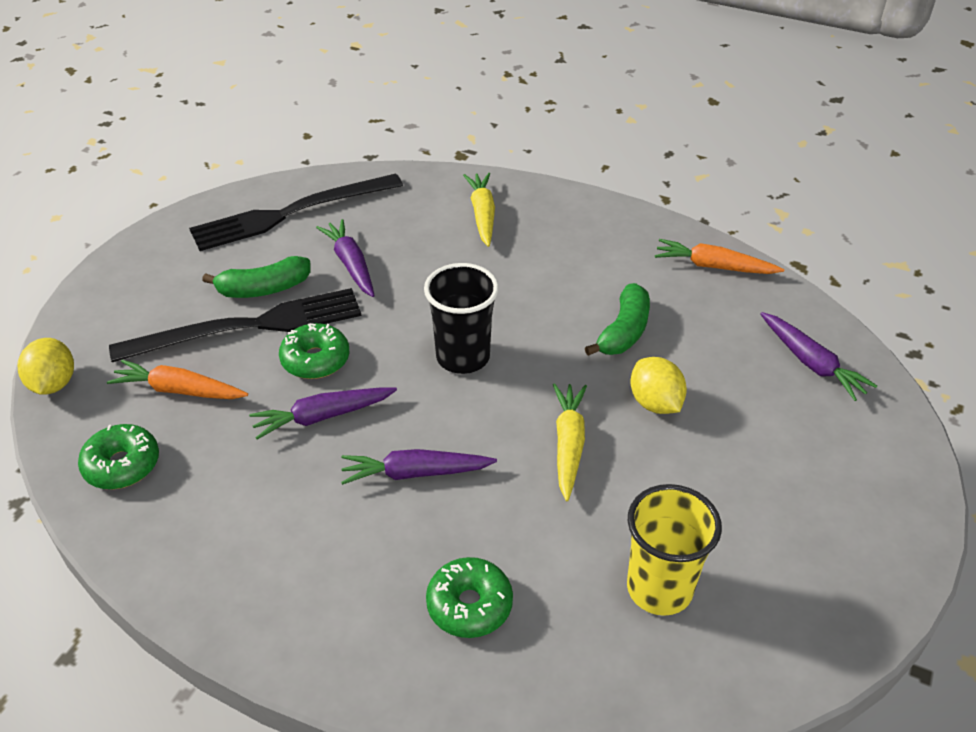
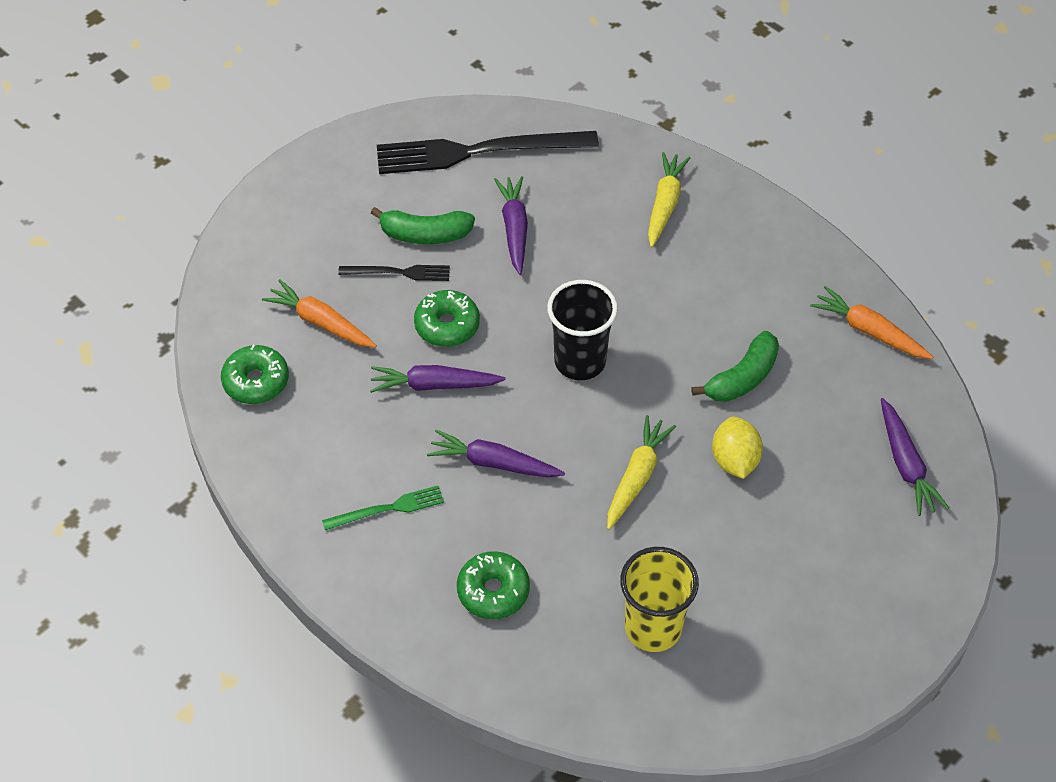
camera: 20 degrees right, 10 degrees up
(53, 384) = (218, 284): yellow lemon -> none
(248, 326) = (399, 272): black fork -> black fork, size x0.47
(316, 553) = (388, 508): none -> green fork

